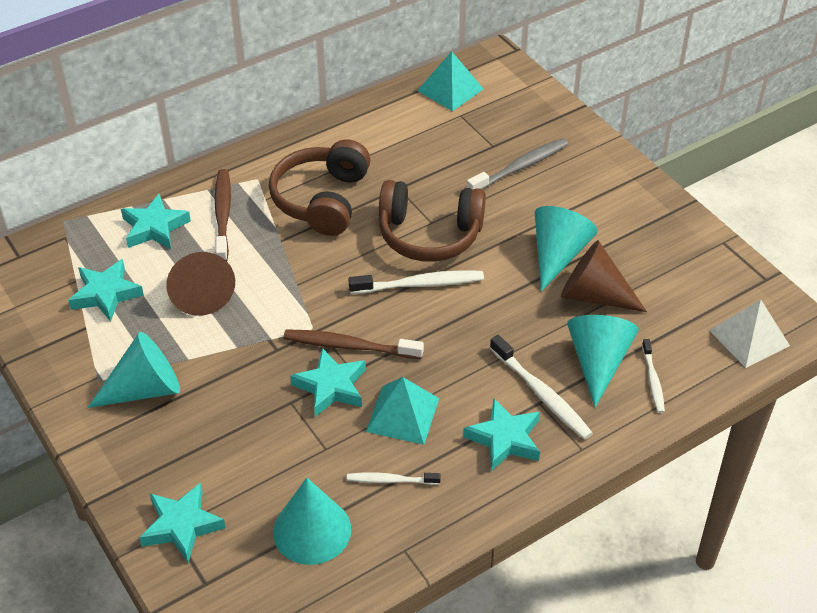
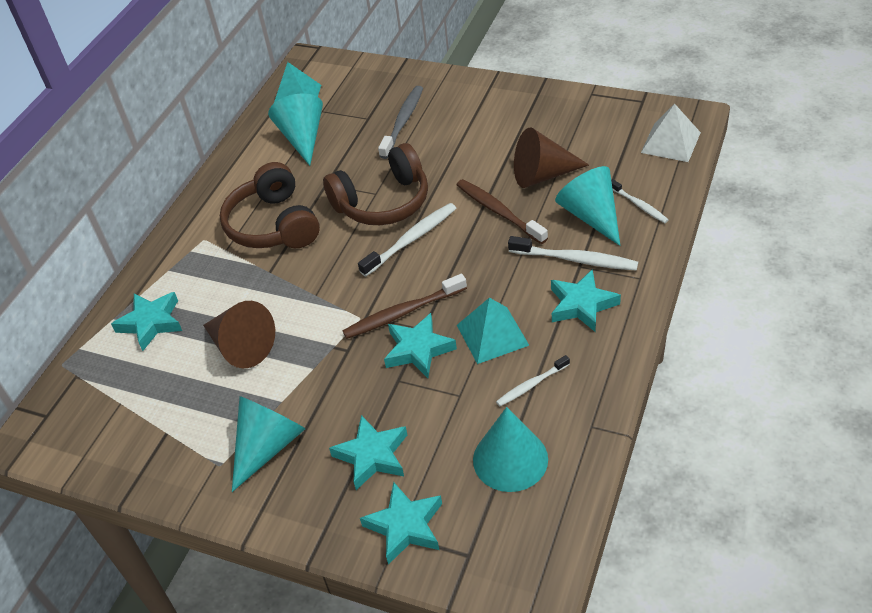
camera: 30 degrees left, 0 degrees up
(106, 294) = (159, 397): turquoise star -> turquoise star (372, 455)
(223, 215) = (201, 280): brown toothbrush -> brown toothbrush (498, 211)
(558, 255) = (490, 163): turquoise cone -> turquoise cone (303, 138)

